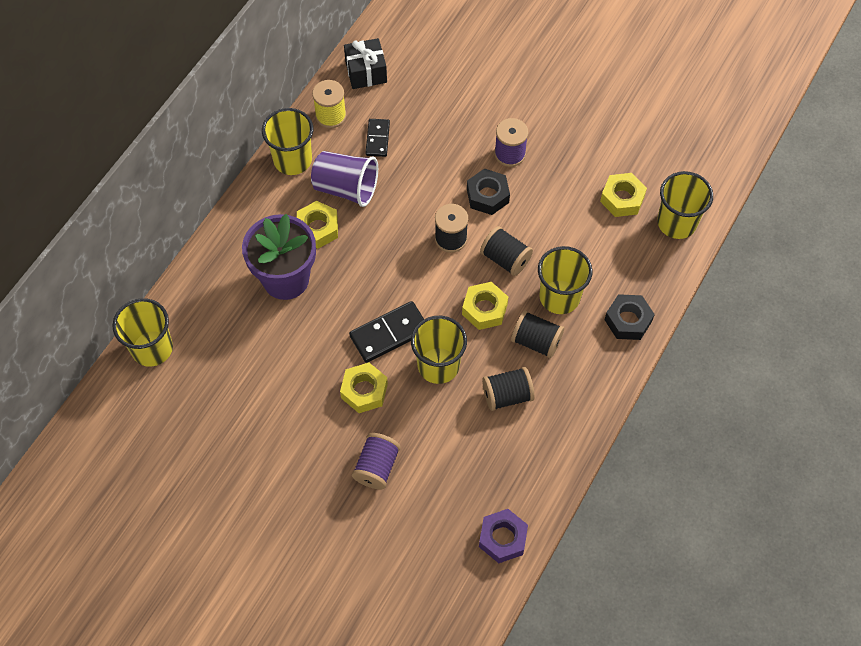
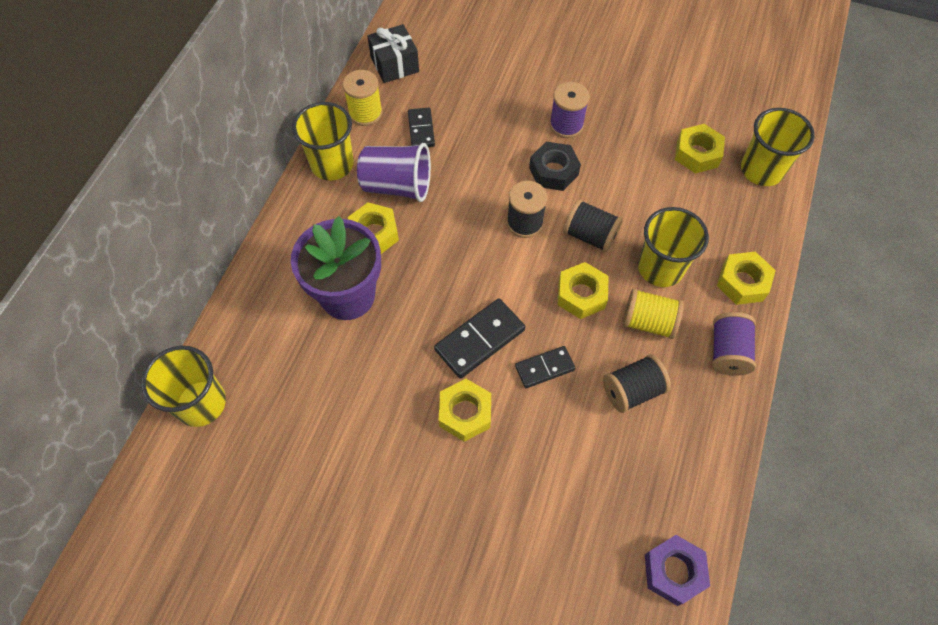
camera: 10 degrees left, 0 degrees up
(377, 467) = (500, 505): purple spool -> purple spool (727, 351)
(438, 365) = (544, 368): yellow cup -> black domino
(536, 341) = (648, 322): black spool -> yellow spool
(628, 320) = (742, 282): black nut -> yellow nut

